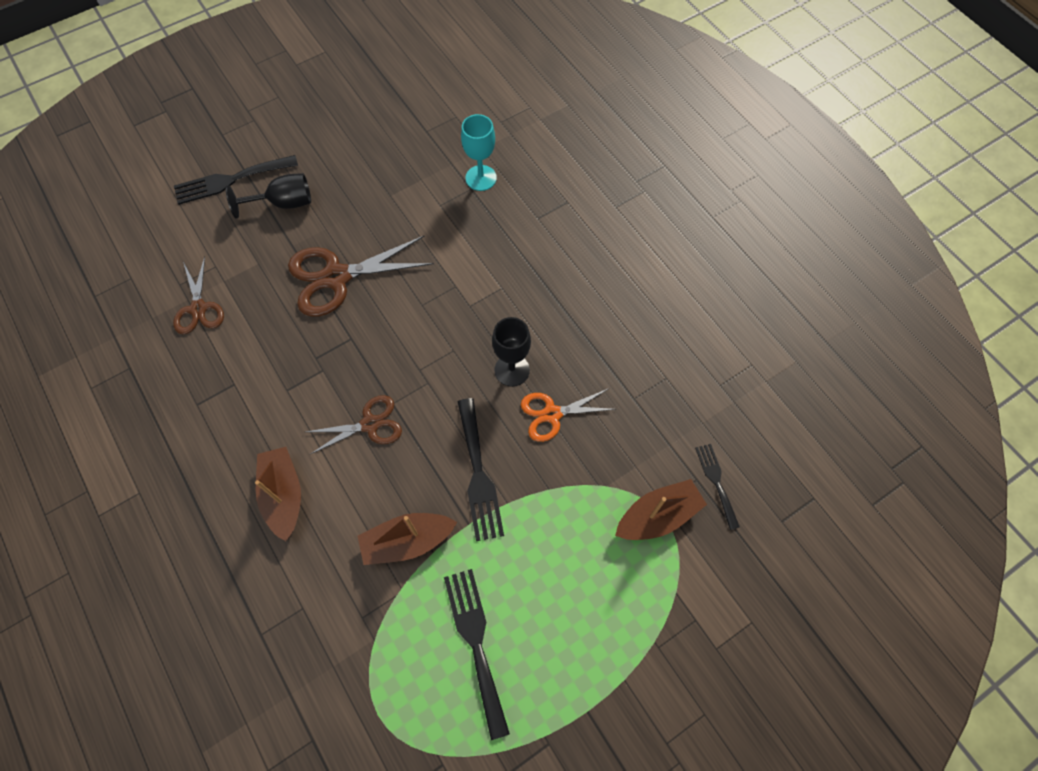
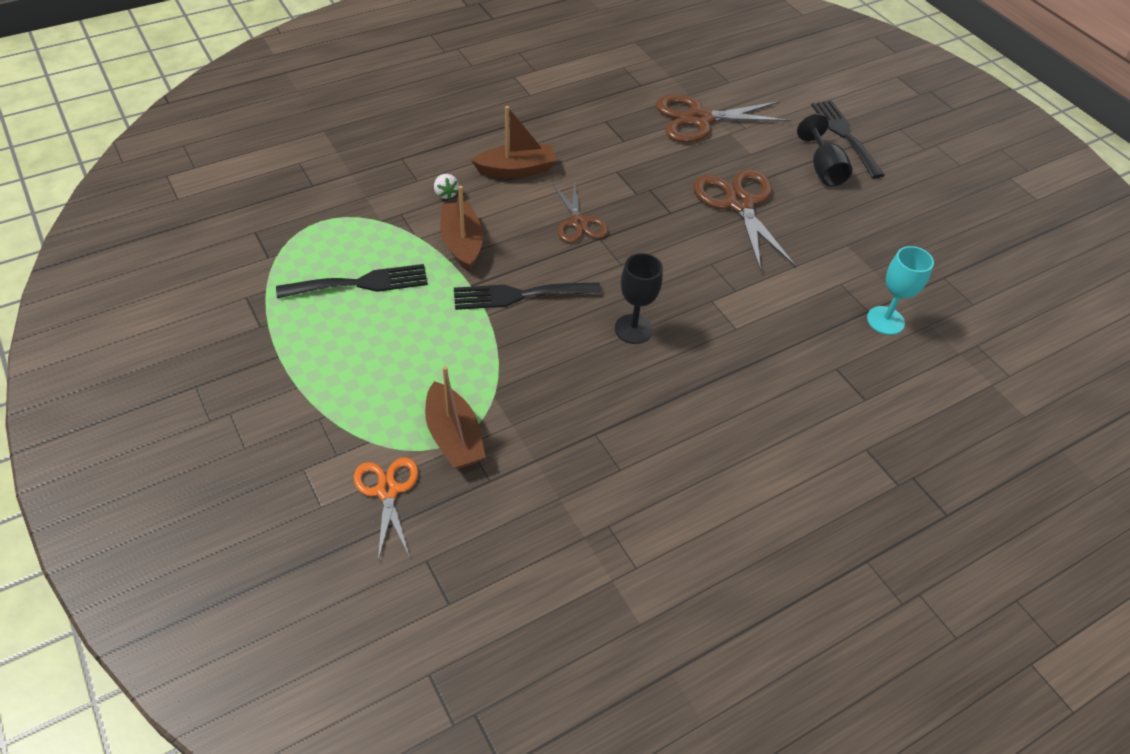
camera: 90 degrees right, 15 degrees down
(198, 308) = (699, 119): brown scissors -> brown scissors, size x1.65
(326, 570) = (446, 194): none -> white strawberry
(552, 414) = (580, 358): orange scissors -> orange scissors (387, 491)
(716, 482) = (485, 499): black fork -> none

